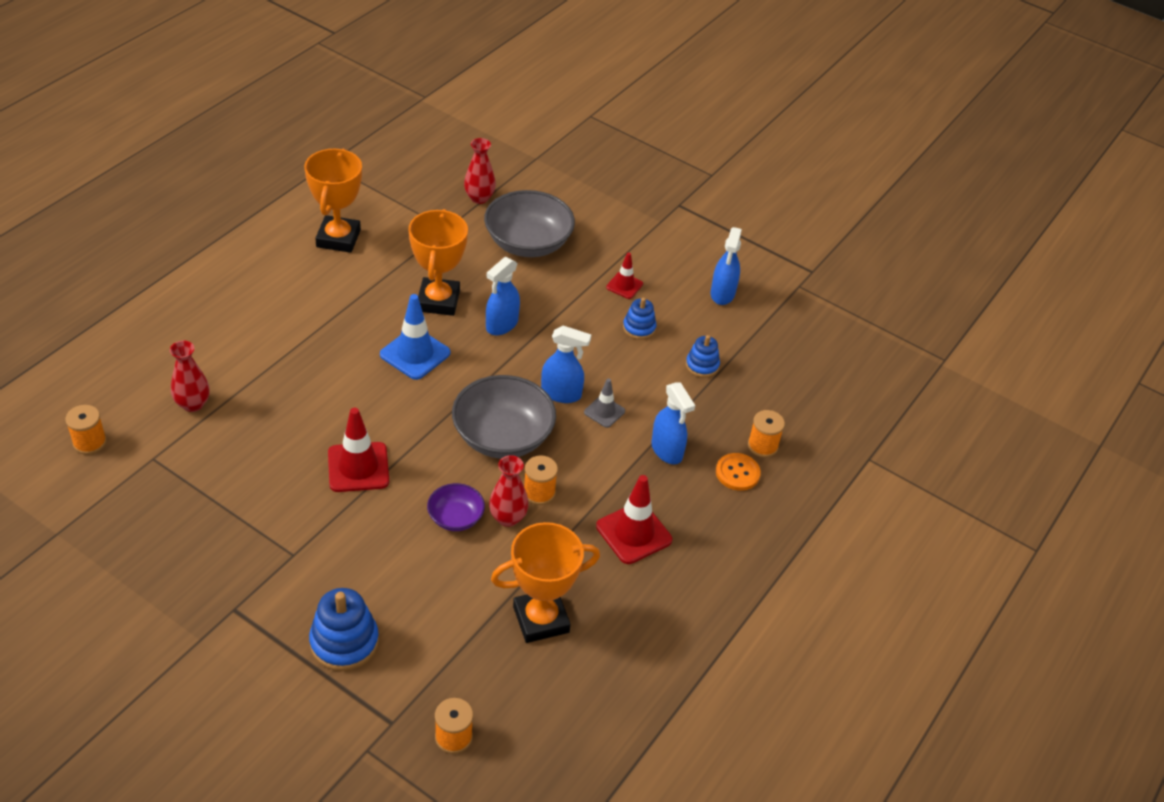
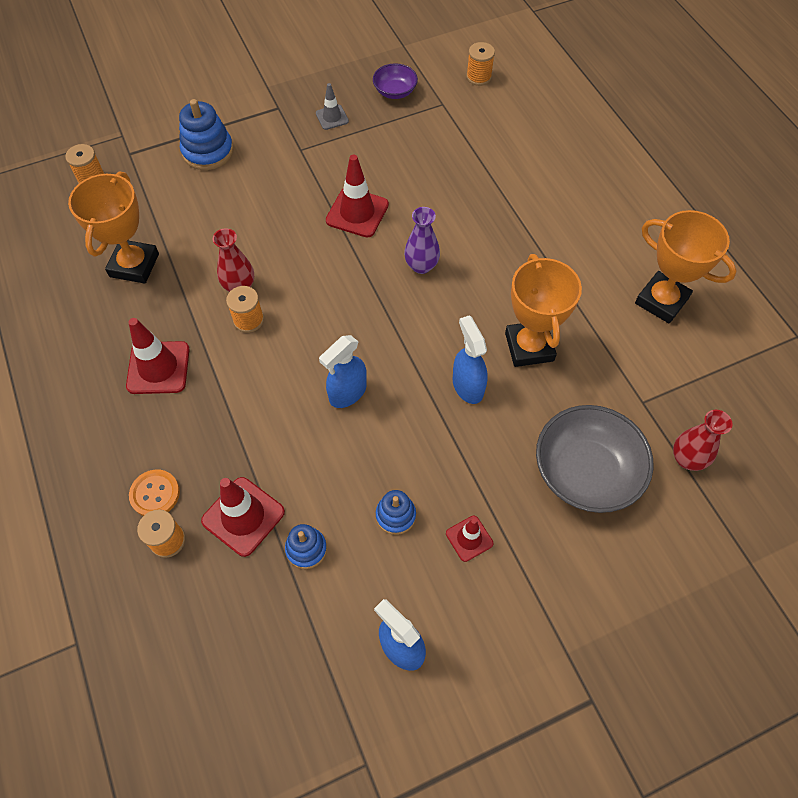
camera: 125 degrees right, 15 degrees up
(193, 404) = (486, 138): red vase -> none
(396, 395) = (421, 266): none -> purple vase
(415, 354) = (465, 299): blue traffic cone -> none
(438, 301) = (529, 347): orange trophy -> orange trophy turned 45 degrees clockwise
(455, 518) = (264, 253): purple bowl -> purple bowl (395, 91)
(503, 437) = (326, 322): grey bowl -> none
(604, 412) = (303, 418): grey traffic cone -> grey traffic cone (332, 117)
(667, 450) = (223, 446): blue spray bottle -> none
(709, 411) = (243, 516): none -> red traffic cone

